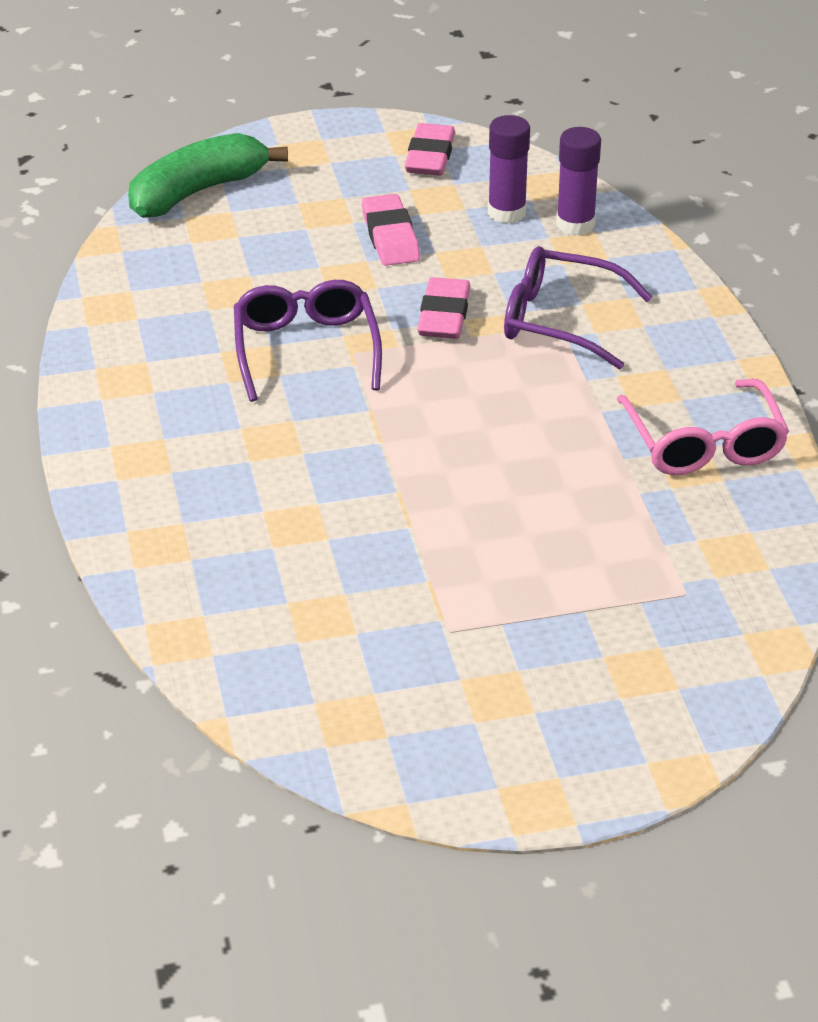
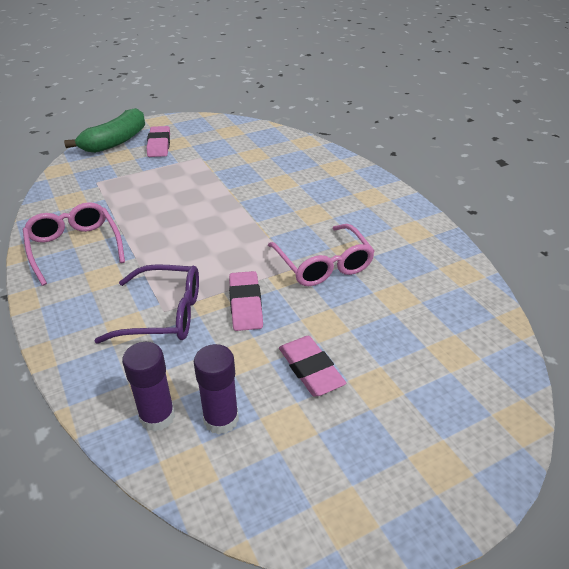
camera: 165 degrees right, 0 degrees up
(197, 192) = (493, 387): green banana -> green banana (115, 141)
(306, 349) = (323, 265): purple glasses -> pink glasses
(430, 156) = (316, 489): pink eraser -> pink eraser (159, 145)

